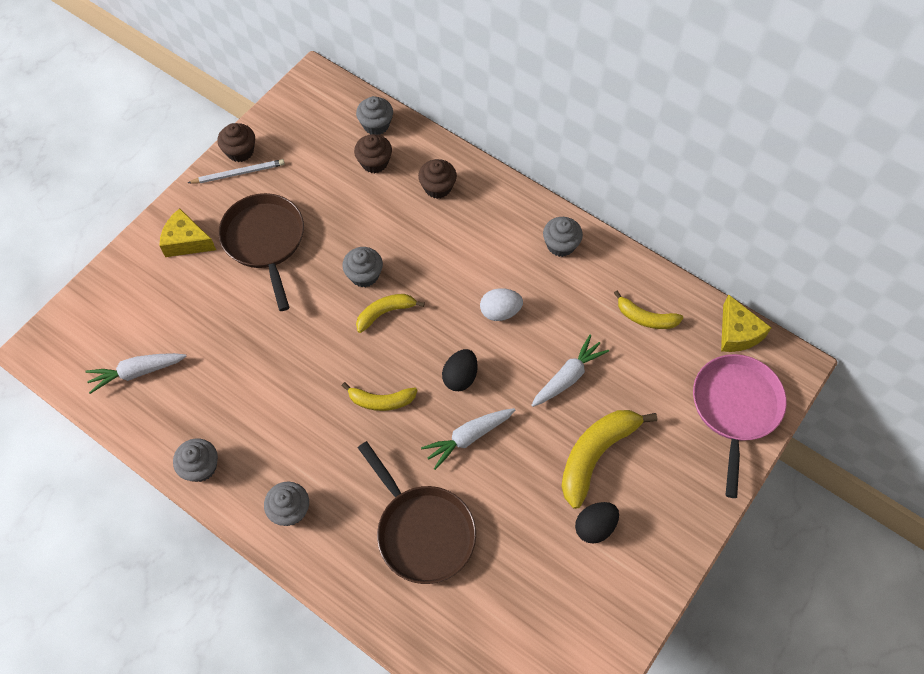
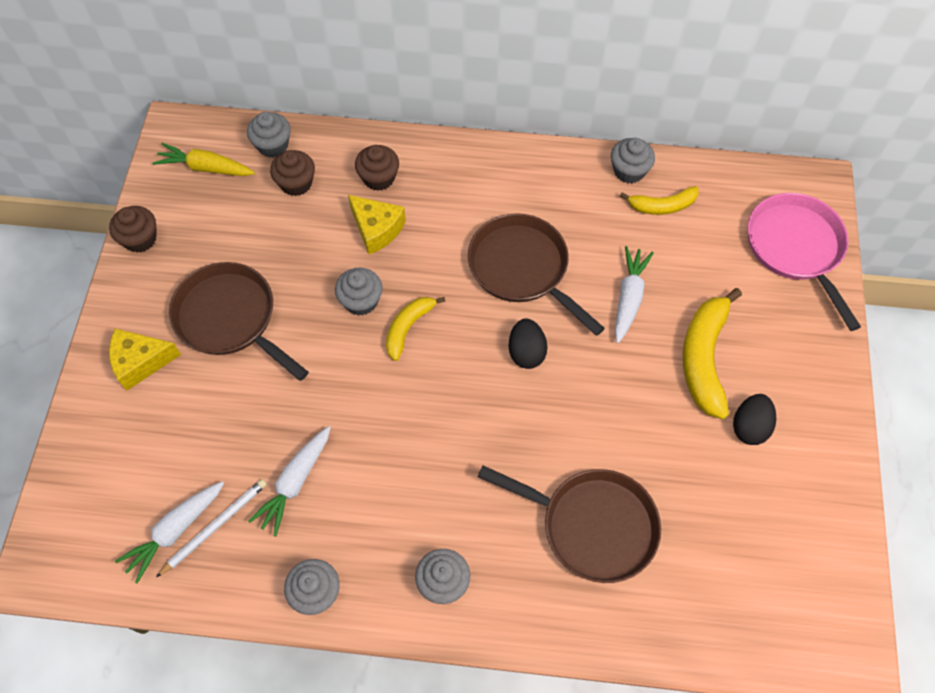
camera: 30 degrees left, 0 degrees up
(239, 173) = (154, 262): white pencil -> white pencil (215, 526)
(317, 119) = (205, 168): none -> yellow carrot
(381, 401) = (463, 418): yellow banana -> none
(468, 437) = (574, 407): white carrot -> white carrot (295, 482)
(500, 312) = (522, 269): white egg -> brown pan
(560, 245) = (537, 176): grey cupcake -> grey cupcake (629, 171)
(737, 333) = (751, 179): yellow cheese -> yellow cheese (377, 229)

